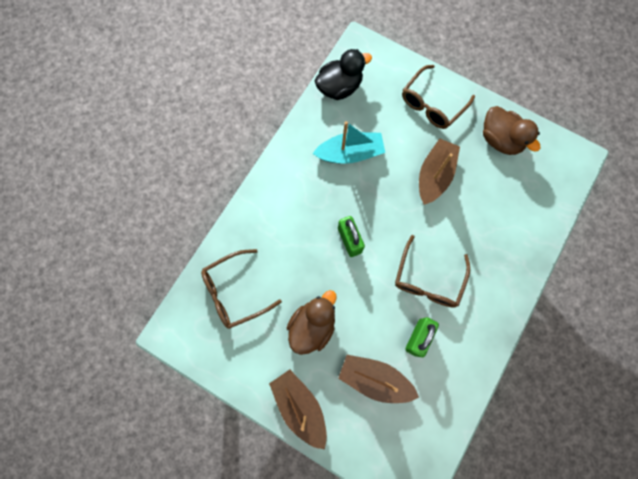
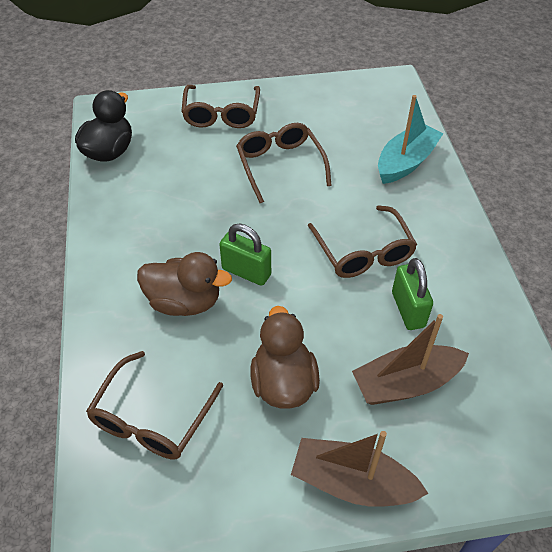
camera: 40 degrees left, 25 degrees down
(350, 153) = (173, 198): turquoise boat -> turquoise boat (406, 162)
(434, 175) = (280, 165): brown boat -> brown glasses
(500, 140) = (313, 106): brown duck -> brown duck (184, 302)

